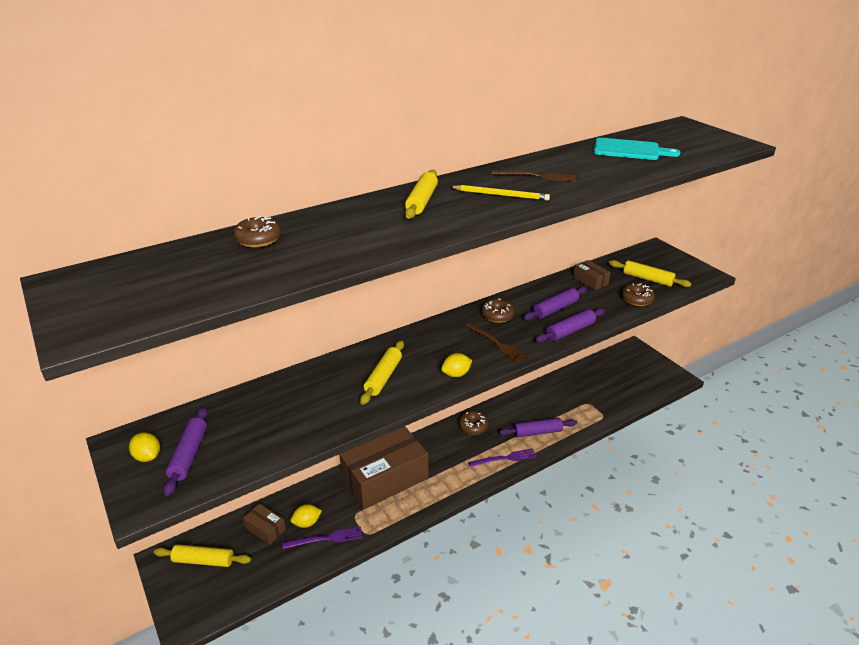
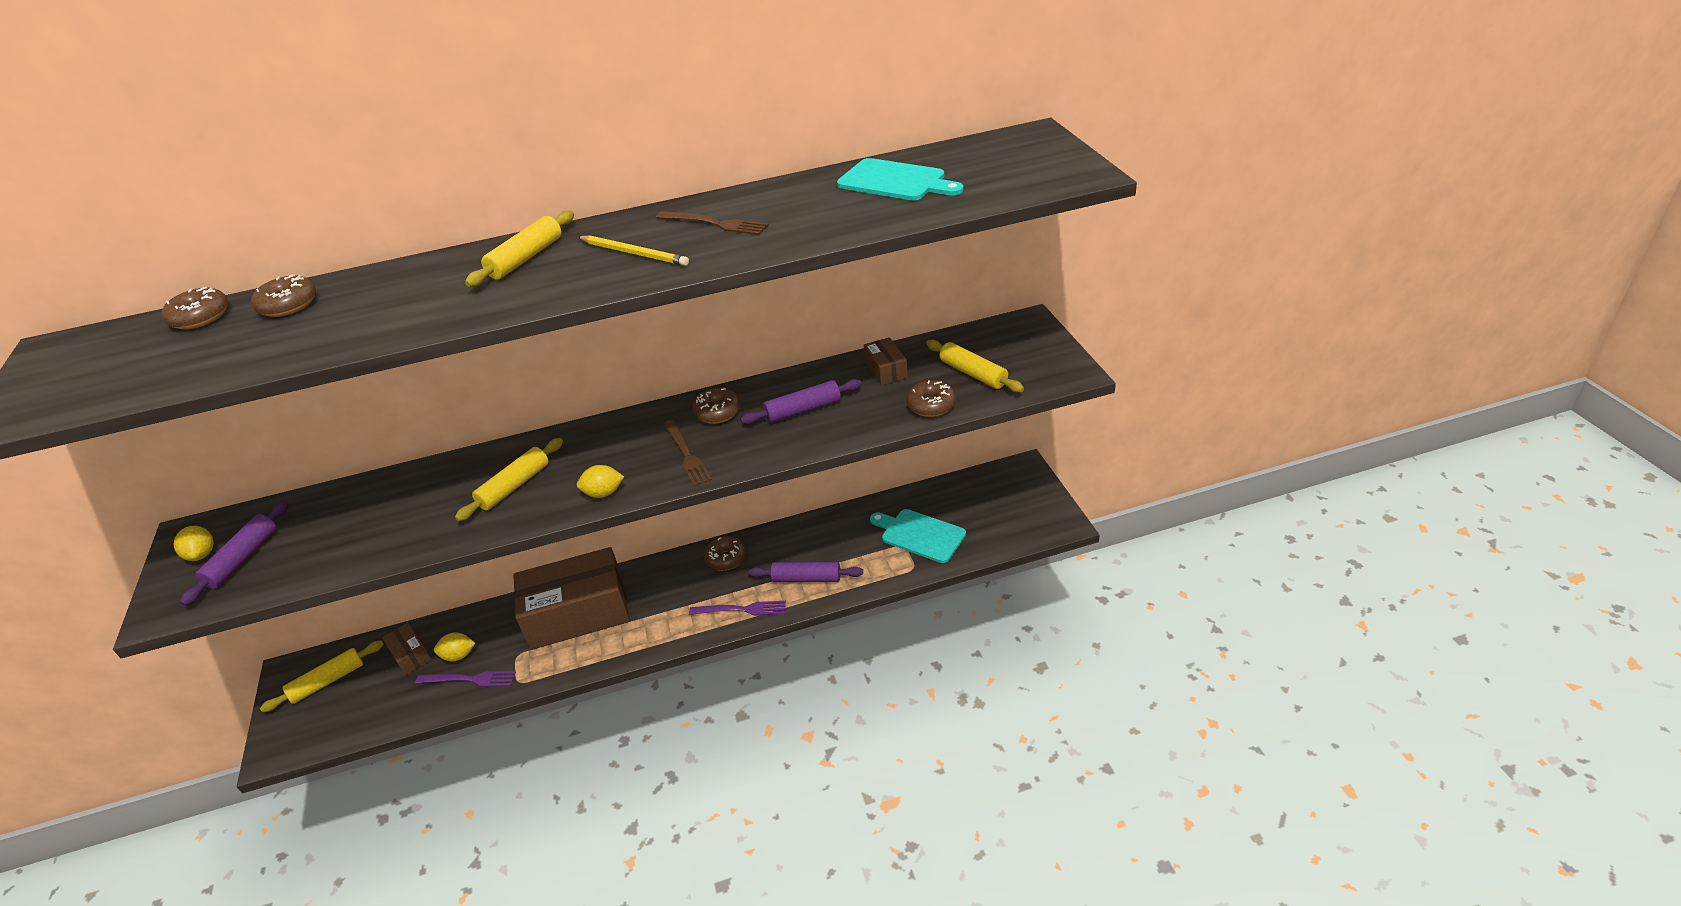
camera: 20 degrees right, 5 degrees up
(186, 252) = (200, 317): none -> brown donut
(203, 560) = (328, 681): yellow rolling pin -> yellow rolling pin turned 60 degrees counterclockwise
(570, 331) = (798, 446): purple rolling pin -> none
(595, 395) = (920, 535): none -> turquoise cutting board

